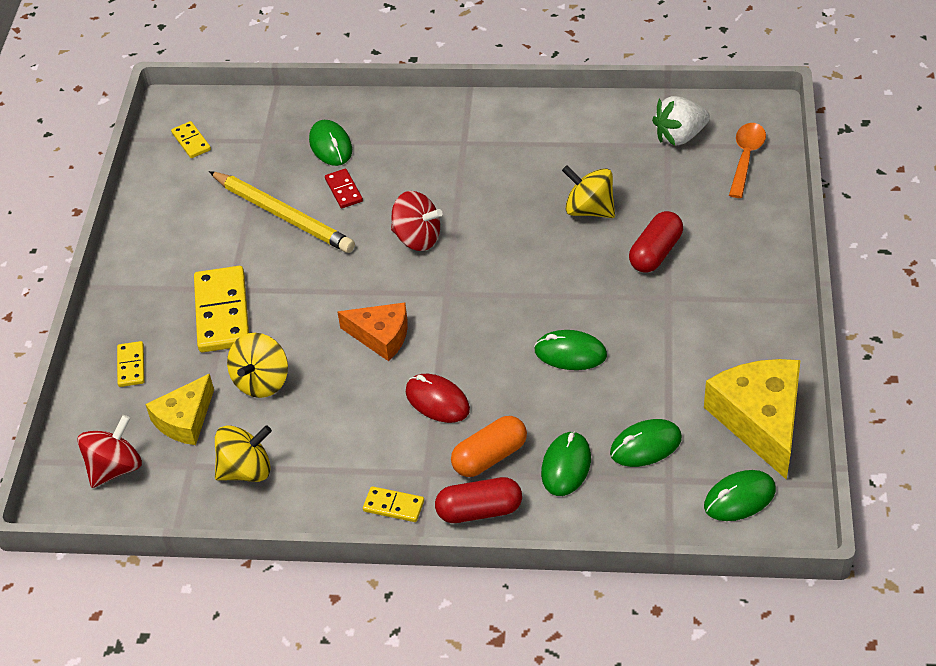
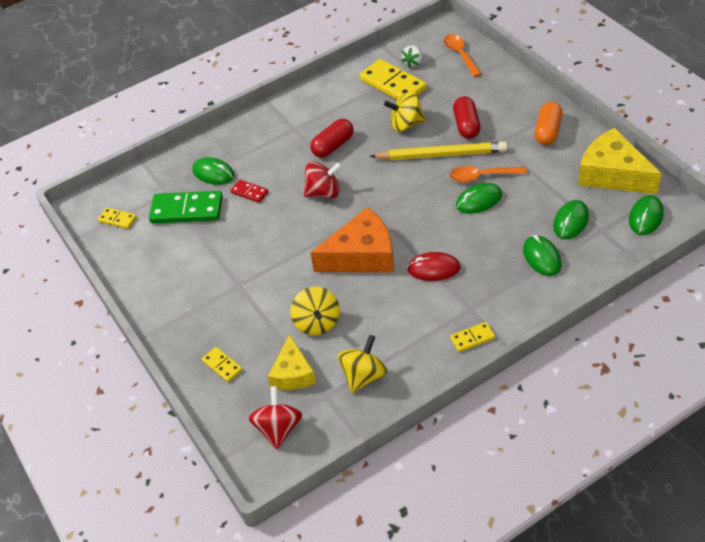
camera: 35 degrees left, 0 degrees up
(222, 312) = (248, 300): yellow domino -> yellow domino (393, 84)
(264, 172) = (187, 210): none -> green domino
(283, 216) = (226, 226): yellow pencil -> yellow pencil (441, 155)
(381, 336) = (362, 255): orange cheese -> orange cheese, size x1.61
(479, 510) = (522, 309): red capsule -> red capsule (333, 146)
(489, 456) = (496, 279): orange capsule -> orange capsule (547, 131)
(605, 326) = (482, 176): none -> orange spoon
(679, 136) = (413, 62): white strawberry -> white strawberry, size x0.65

